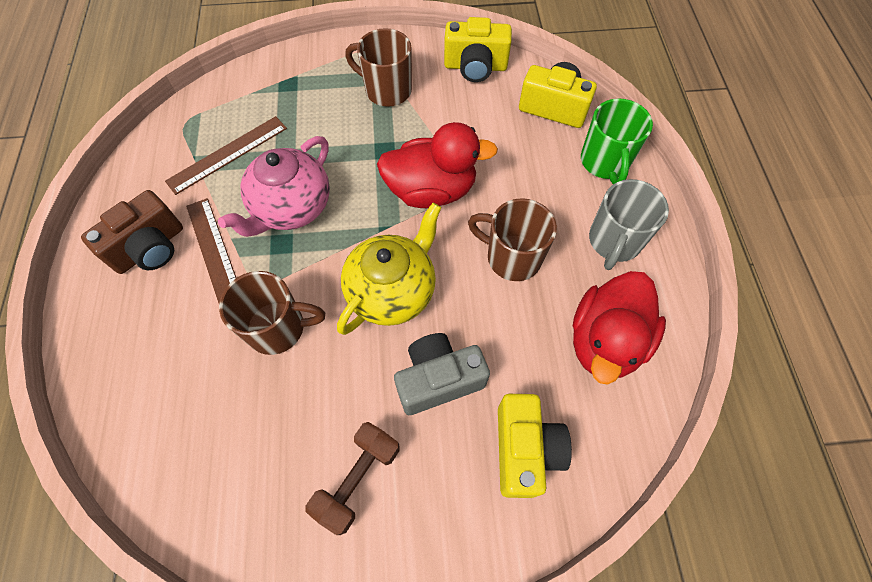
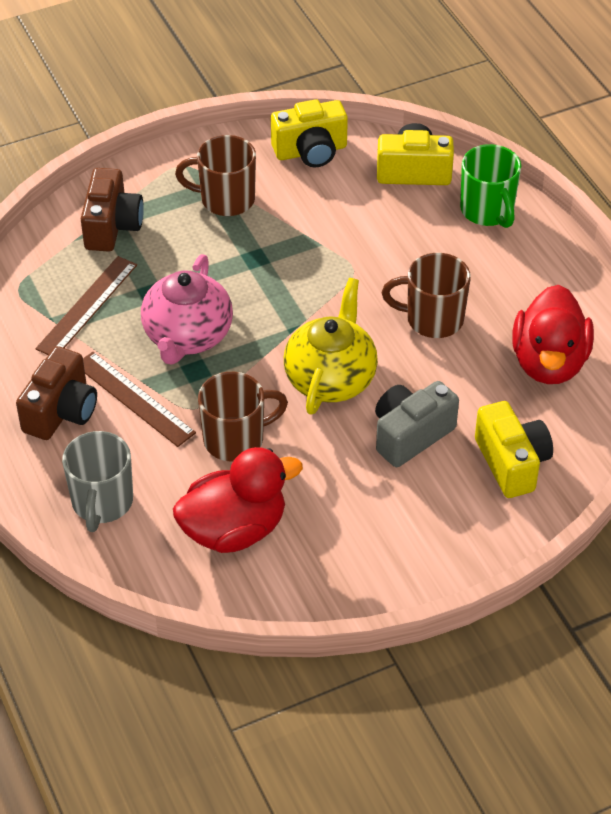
camera: 20 degrees left, 15 degrees down
(286, 89) = (112, 226): none -> brown camera
(357, 479) = (375, 526): brown dumbbell -> none
(431, 190) = (324, 282): red duck -> red duck (234, 529)
(614, 241) = (525, 279): grey mug -> grey mug (102, 503)

